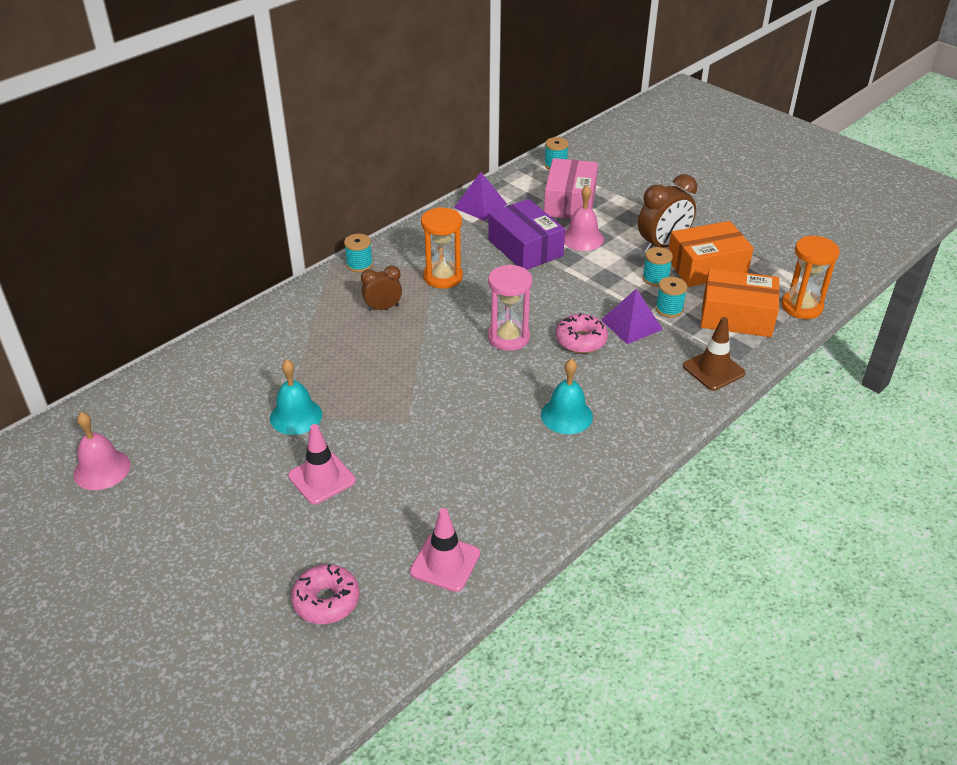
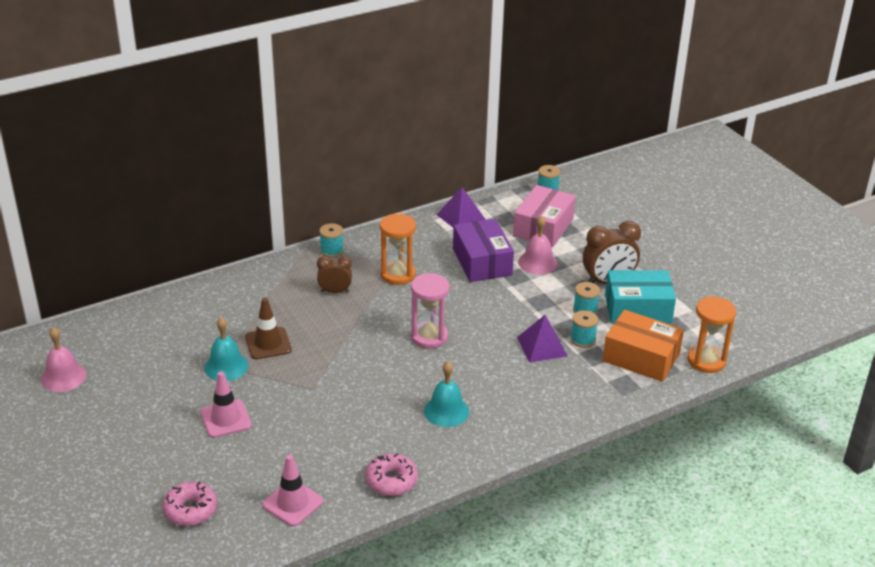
camera: 15 degrees right, 5 degrees down
(581, 340) = (490, 351): pink donut -> pink donut (391, 481)
(706, 267) = (638, 309): orange box -> turquoise box
(713, 370) = (594, 399): brown traffic cone -> brown traffic cone (268, 343)

